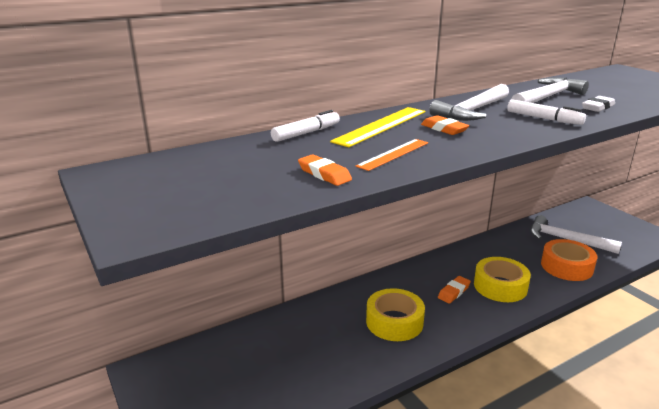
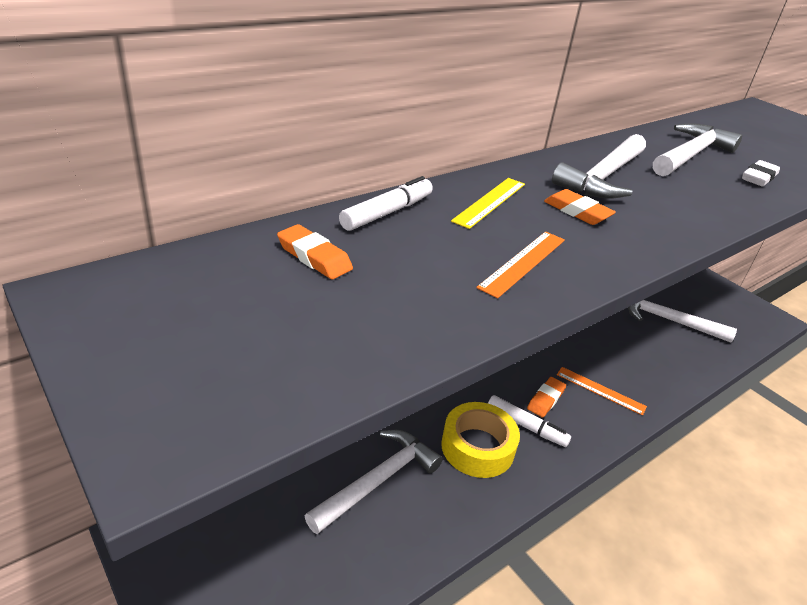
camera: 10 degrees left, 10 degrees up
(314, 341) = (378, 481): none -> white hammer
(324, 174) = (435, 304): orange eraser -> orange eraser (314, 257)
(381, 126) = (490, 202): yellow ruler -> yellow ruler, size x0.64
(500, 286) = (600, 390): yellow tape -> orange ruler
(544, 119) = (700, 197): white marker -> white marker (526, 426)
(566, 266) = (674, 361): orange tape -> none

